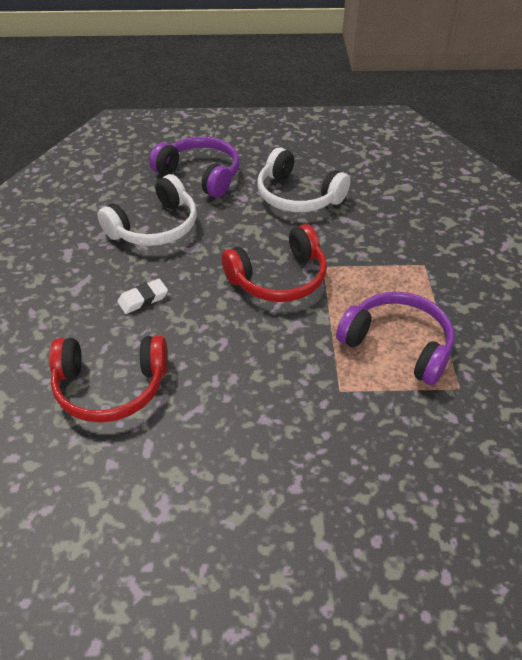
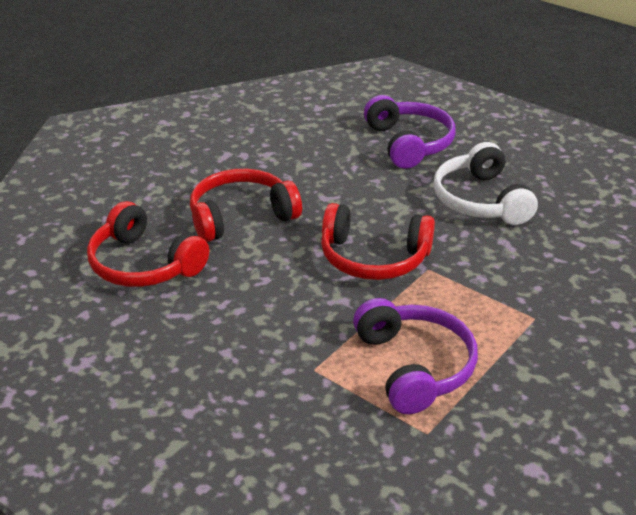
camera: 40 degrees right, 10 degrees down
(143, 299) = (241, 216): white eraser -> red headphones
(155, 227) = (317, 167): white headphones -> none

